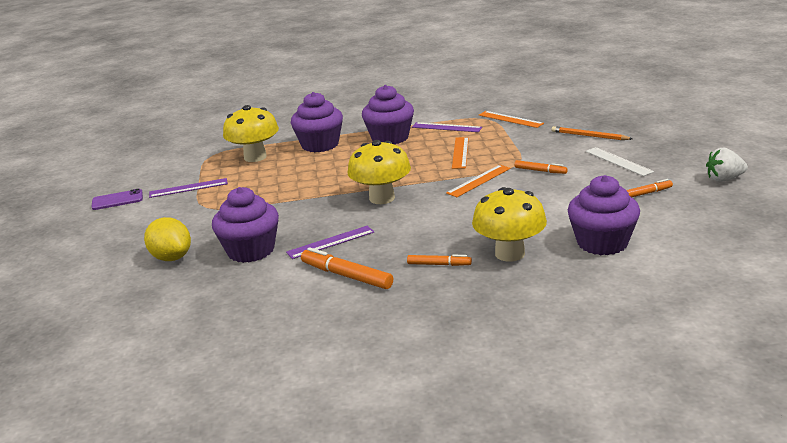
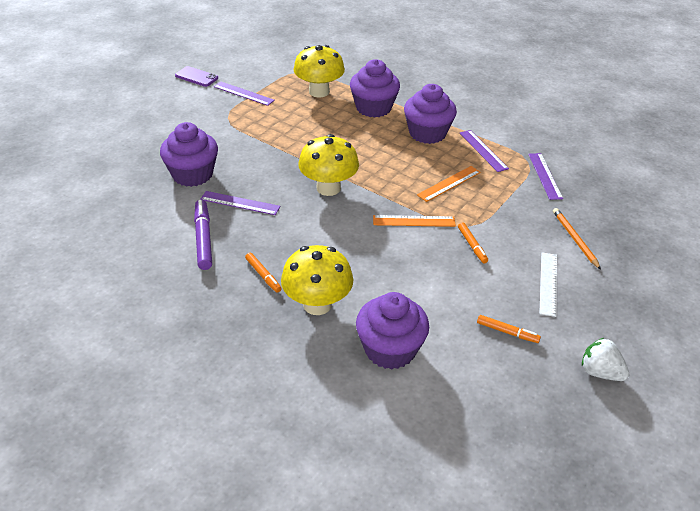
camera: 40 degrees right, 15 degrees up
(172, 257) = (151, 147): yellow lemon -> none
(346, 276) = (203, 239): orange marker -> purple marker
(510, 119) = (545, 176): orange ruler -> purple ruler

